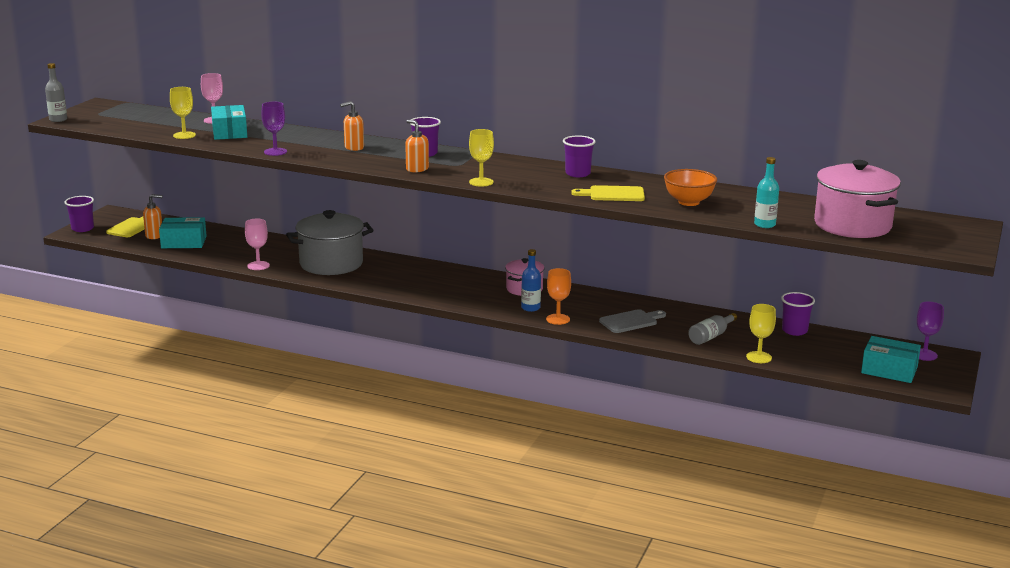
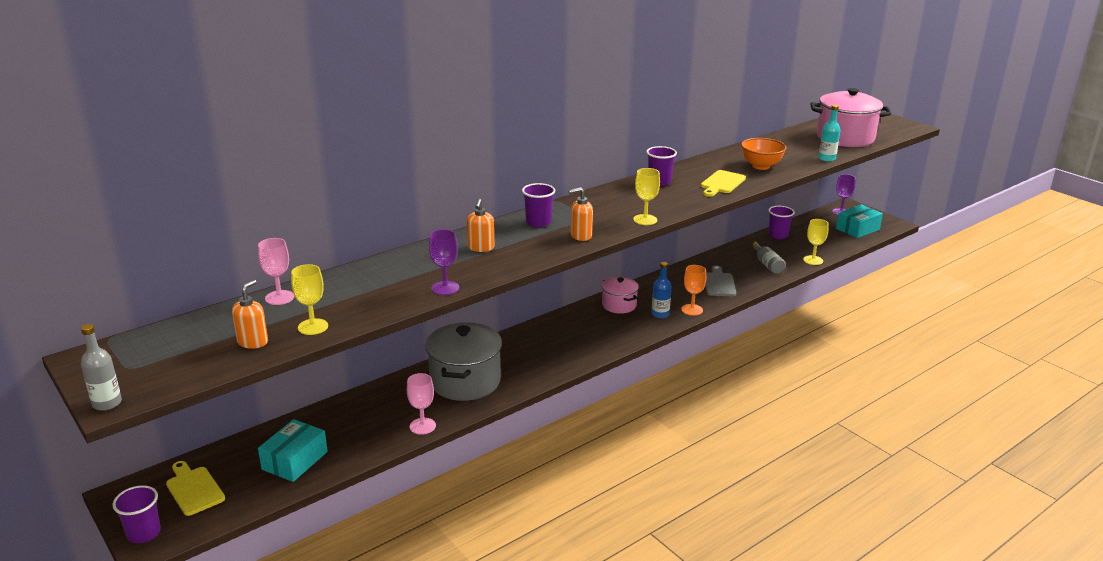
camera: 60 degrees left, 5 degrees up
(154, 236) = (246, 478): orange soap dispenser -> orange soap dispenser (253, 342)
(229, 132) = (340, 298): turquoise box -> none

